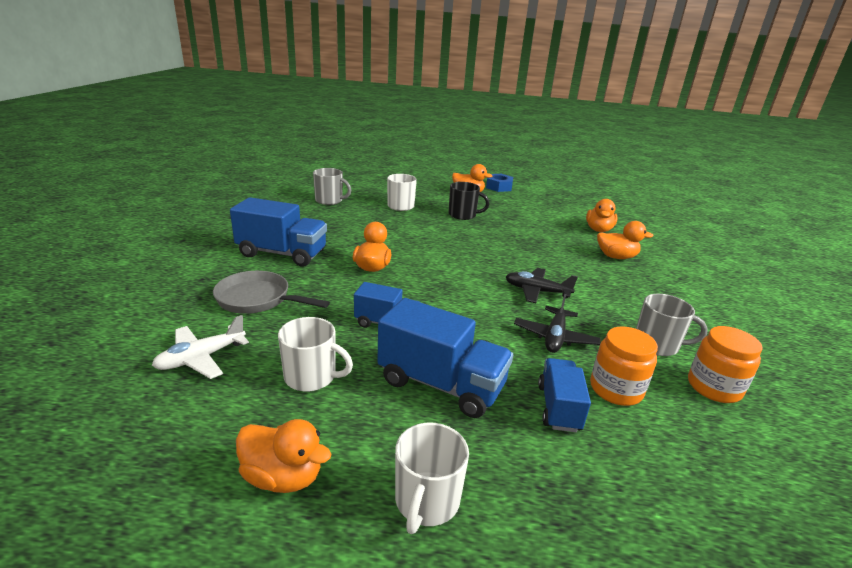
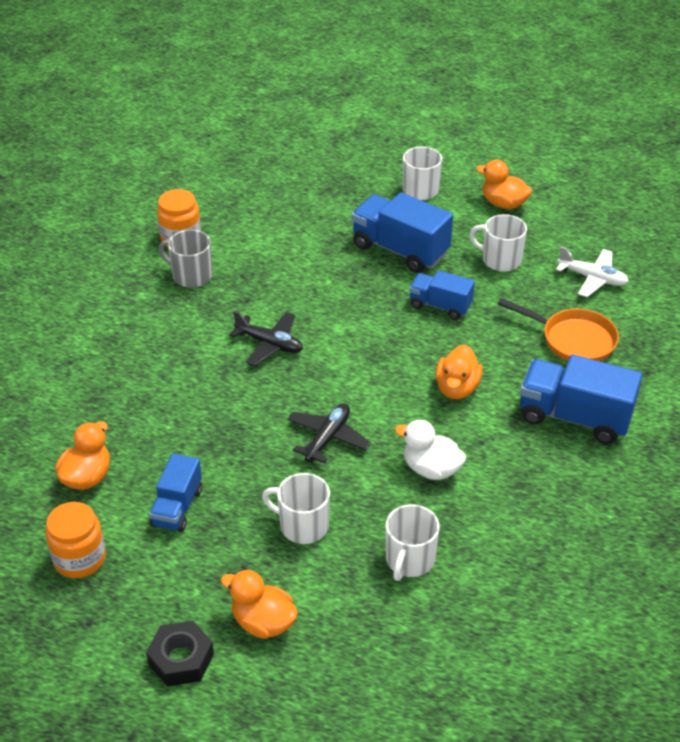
camera: 170 degrees left, 15 degrees up
(201, 358) = (592, 278): white plane -> white plane turned 60 degrees clockwise
(258, 299) = (573, 340): grey pan -> orange pan
(329, 200) = (542, 579): grey mug -> none
(391, 232) = (431, 469): none -> white duck
(463, 215) = (302, 525): black mug -> white mug
(499, 187) = (181, 659): blue nut -> black nut
(555, 337) = (284, 286): black plane -> black plane (328, 438)
(558, 407) = (317, 230): blue truck -> blue truck (177, 507)
(616, 257) = (118, 405): orange duck -> none
(616, 389) = (263, 240): orange jar -> orange jar (79, 558)

